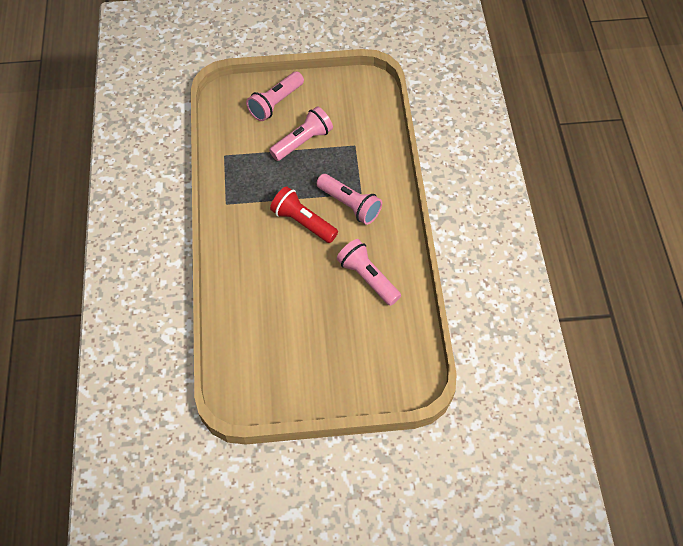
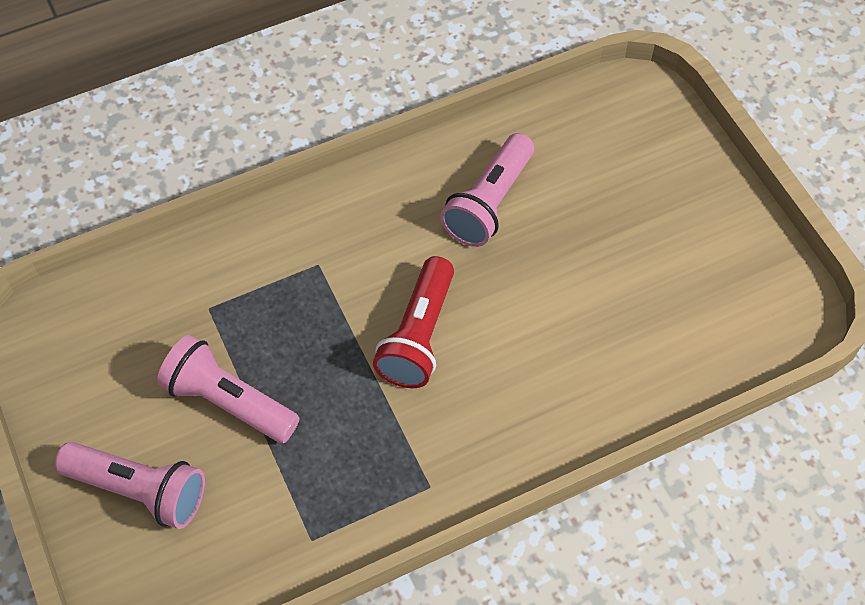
camera: 110 degrees left, 0 degrees up
(350, 205) = (351, 273): pink flashlight -> none

